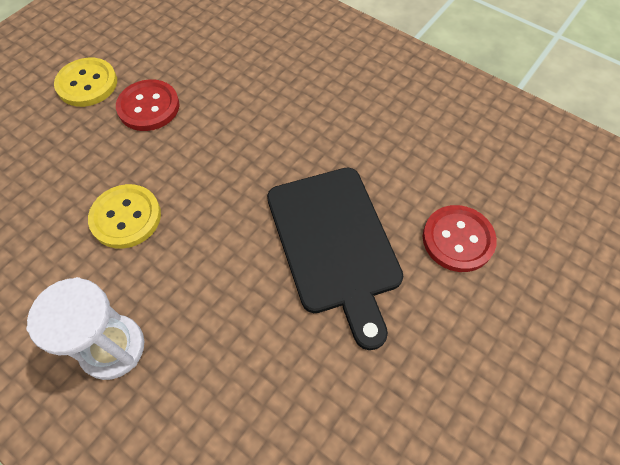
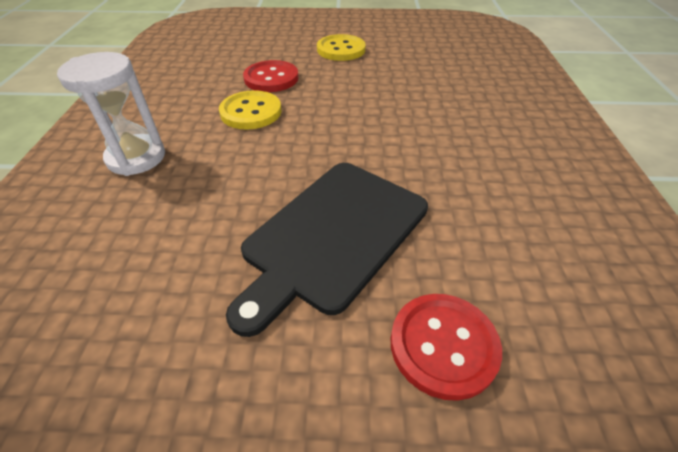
camera: 55 degrees right, 15 degrees down
(149, 107) = (353, 77): red button -> red button (271, 78)

